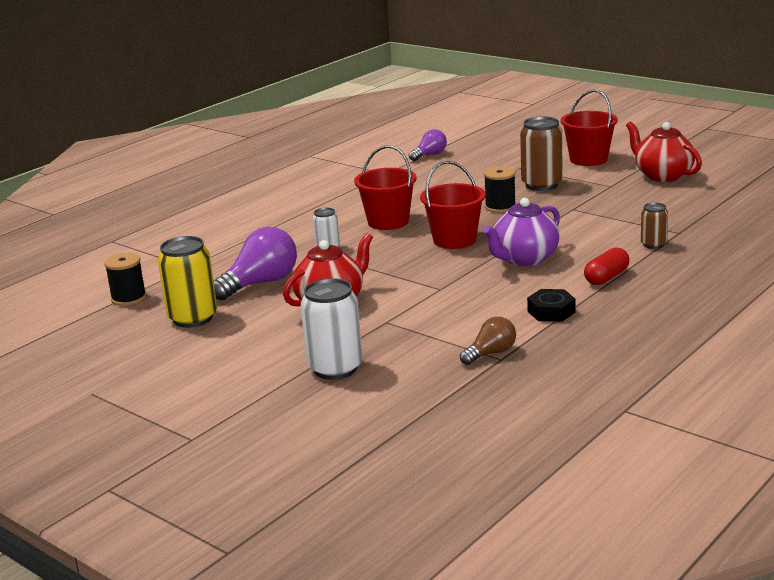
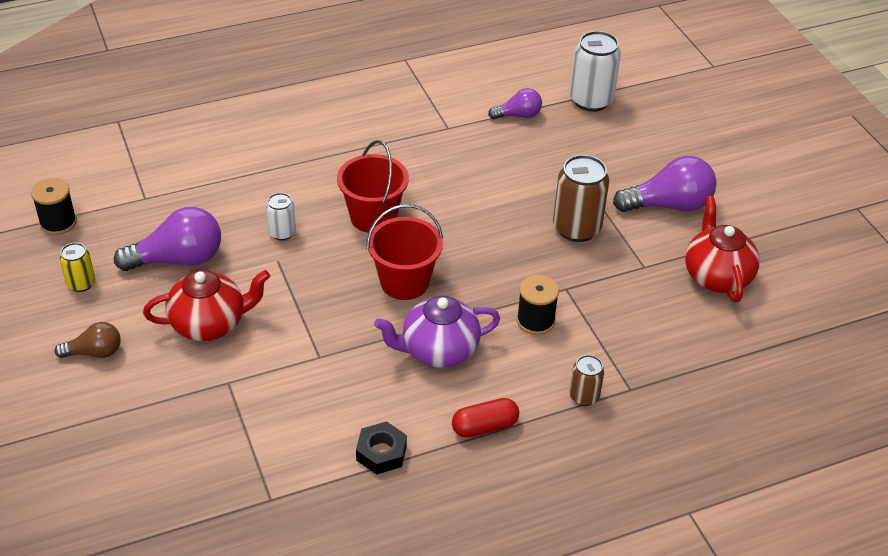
camera: 25 degrees right, 20 degrees up
(193, 318) = (81, 283): yellow can -> yellow can, size x0.55
(335, 368) = (126, 430): white can -> white can (591, 100)
(491, 353) = (269, 486): brown light bulb -> brown light bulb (94, 352)
(500, 207) = (499, 247): black spool -> black spool (535, 321)
(588, 159) = (669, 205): red bucket -> purple light bulb

